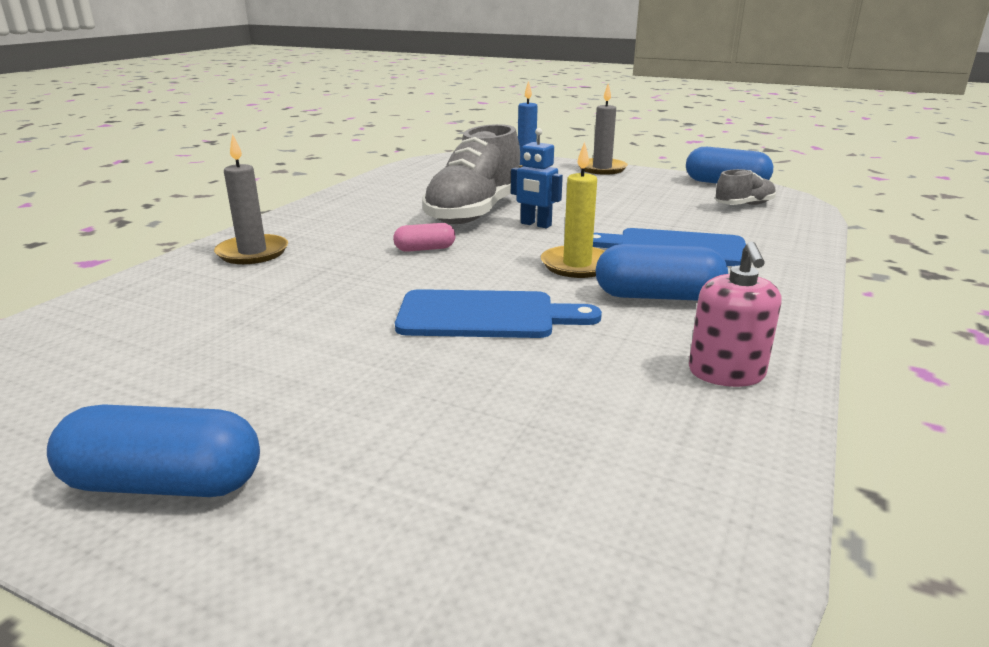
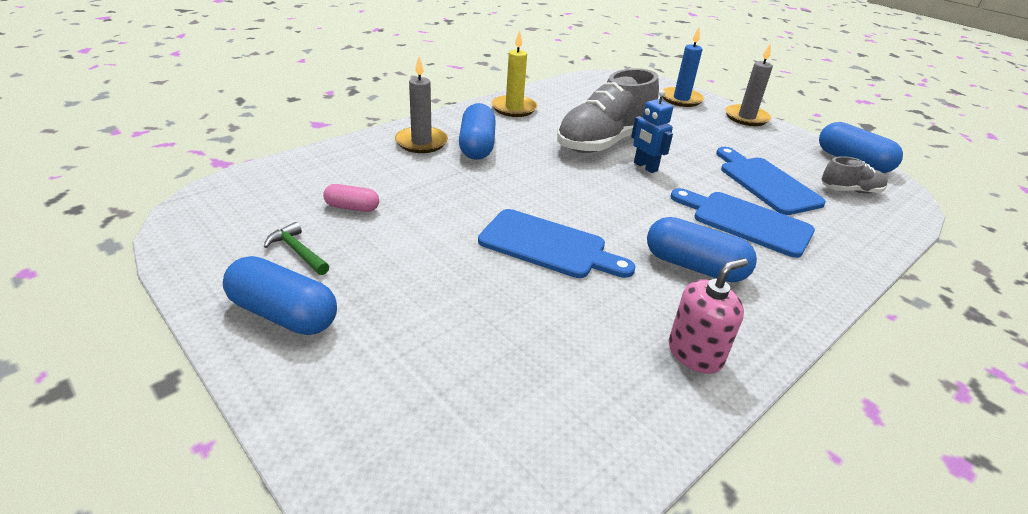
camera: 20 degrees right, 10 degrees up
(143, 403) = (298, 251): none -> green hammer
(327, 243) = (477, 146): none -> blue capsule
(425, 249) = (543, 170): pink capsule -> pink capsule (352, 207)
(577, 265) = (650, 217): yellow candle -> yellow candle (514, 108)
(665, 214) = (766, 183): none -> blue cutting board
(726, 373) = (695, 353): pink soap dispenser -> pink soap dispenser turned 150 degrees counterclockwise

